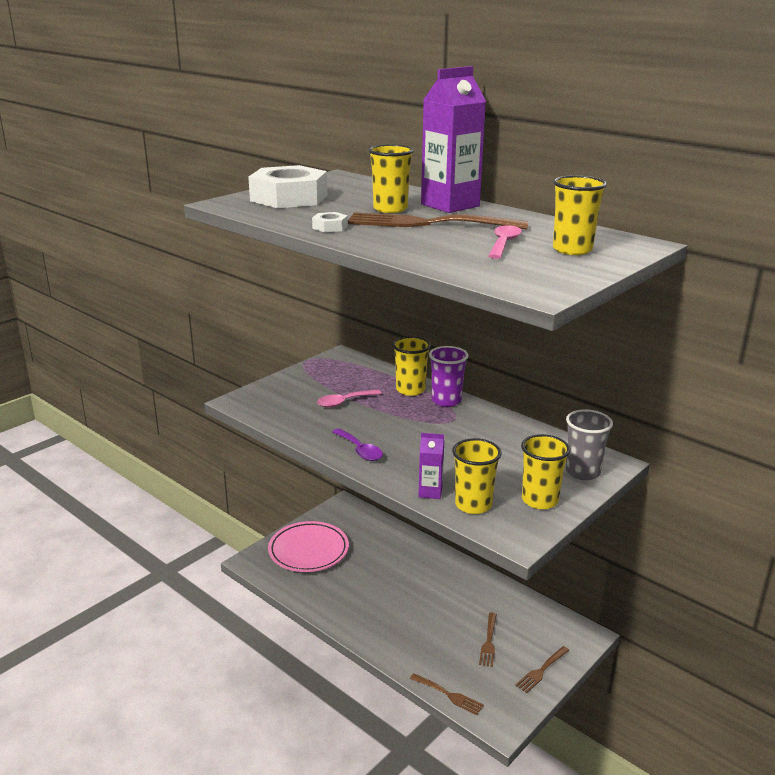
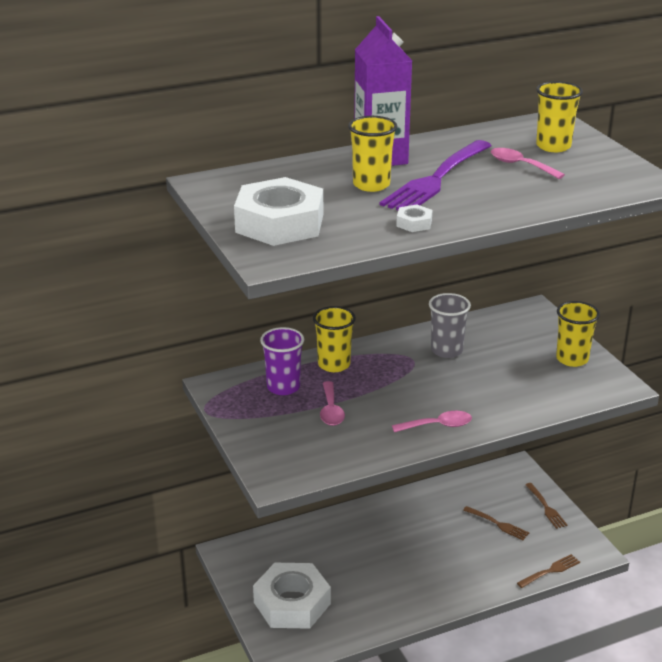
camera: 65 degrees left, 5 degrees up
(308, 550) = (292, 603): pink plate -> white nut
(360, 450) = (438, 425): purple spoon -> pink spoon
(430, 223) = (436, 179): brown fork -> purple fork
(430, 492) = (533, 407): purple carton -> none
(446, 400) = (372, 351): purple cup -> purple cup (283, 387)
(473, 505) = (563, 392): yellow cup -> none
(582, 472) = (540, 326): grey cup -> grey cup (446, 350)

